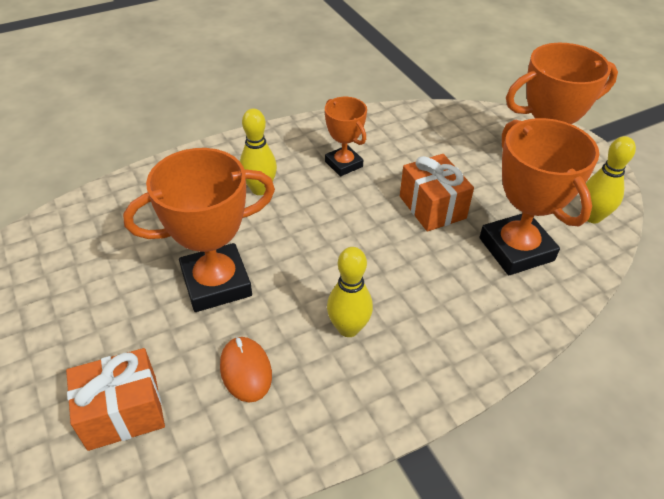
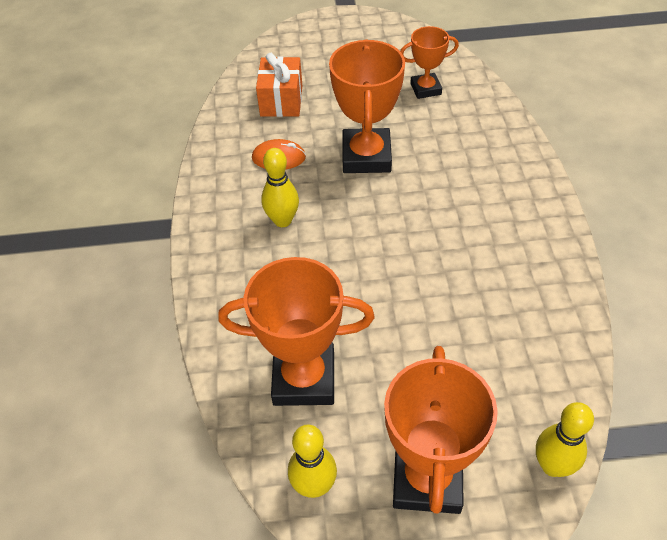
camera: 115 degrees right, 5 degrees up
(260, 189) = (471, 204): yellow bowling pin -> yellow bowling pin (552, 466)
(343, 164) = (490, 278): orange trophy -> orange trophy (425, 89)
(432, 207) = (393, 331): orange gift -> none

